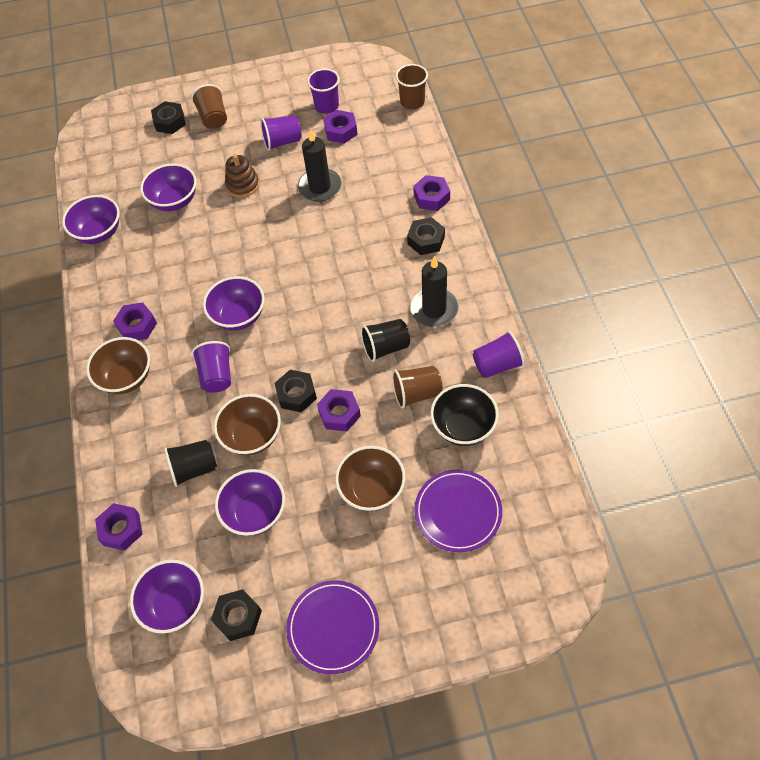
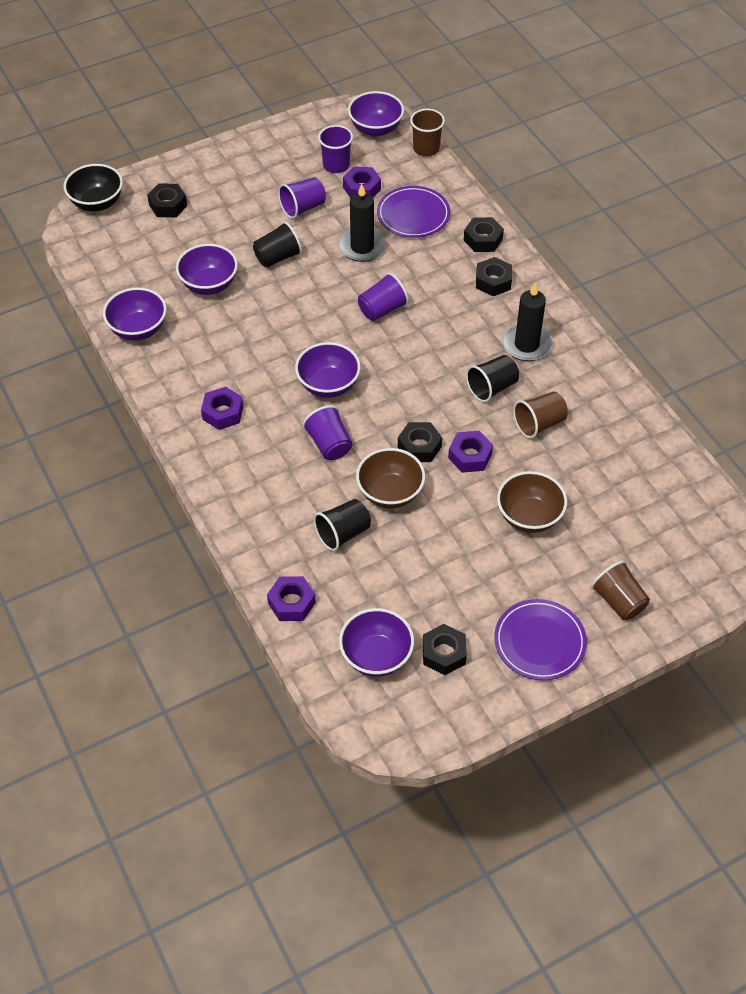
camera: 20 degrees left, 5 degrees down
(126, 378) = (233, 464): brown bowl -> none
(213, 118) = (216, 194): brown cup -> brown cup (618, 601)
(242, 185) = (278, 257): brown stacking toy -> black cup
(255, 513) = (422, 560): purple bowl -> purple bowl (376, 129)
(431, 197) = (483, 239): purple nut -> black nut
(458, 512) = (619, 520): purple plate -> purple plate (413, 215)
(463, 427) = (596, 445): black bowl -> black bowl (97, 203)
(497, 365) = (607, 384): purple cup -> purple cup (382, 309)

